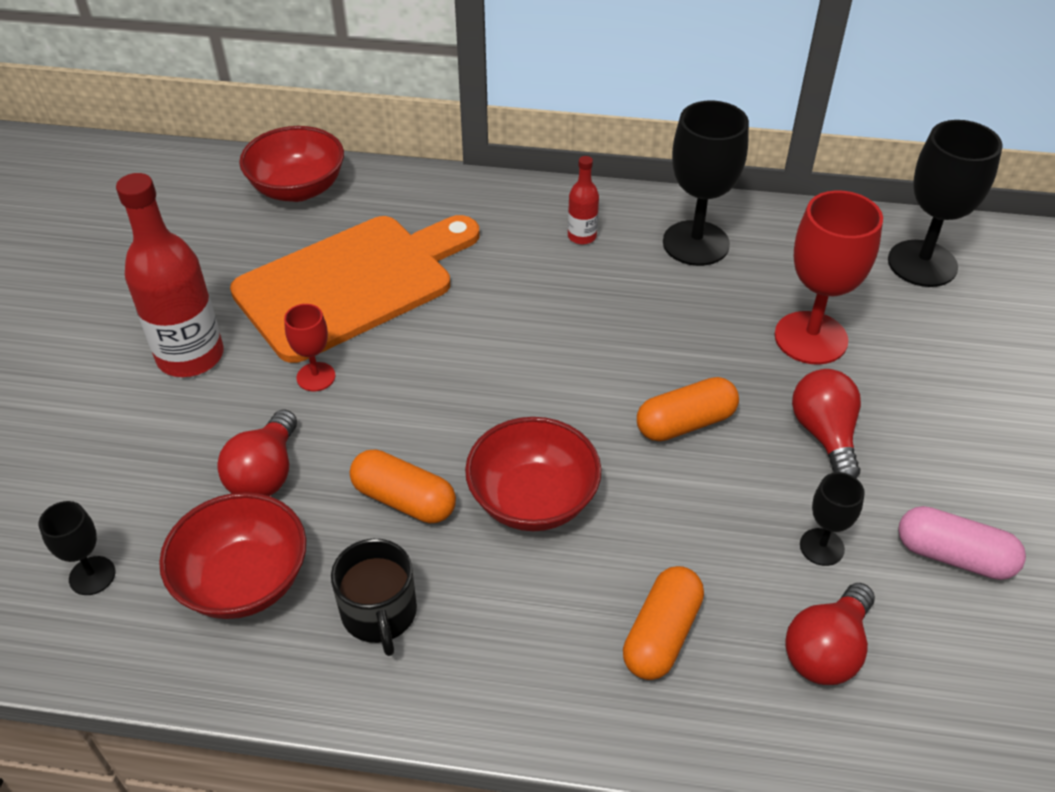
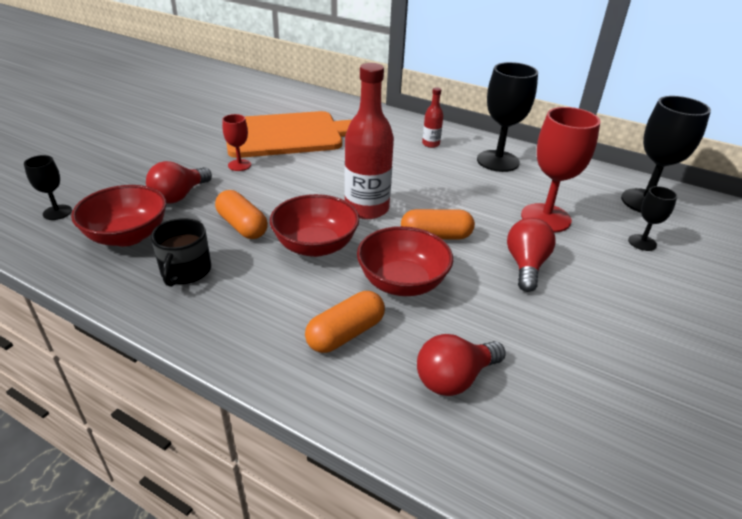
camera: 20 degrees right, 10 degrees down
(190, 356) = (185, 143): red bottle -> red bottle (366, 209)
(298, 189) = (292, 96): red bowl -> red bowl (402, 282)
(821, 547) = (487, 321): black goblet -> black goblet (642, 242)
(953, 556) = (584, 355): pink capsule -> none

